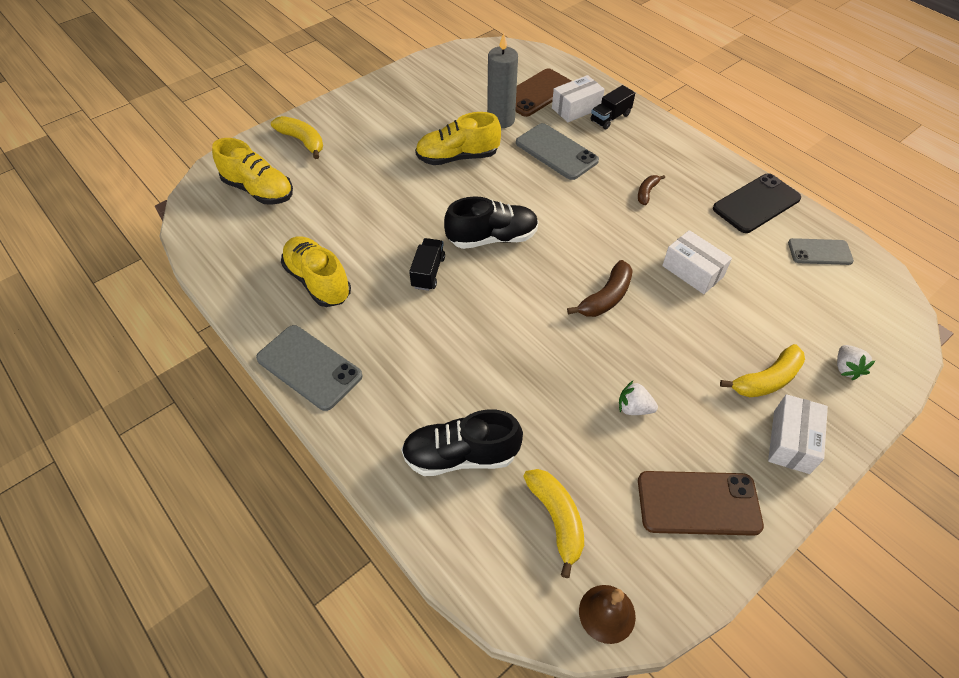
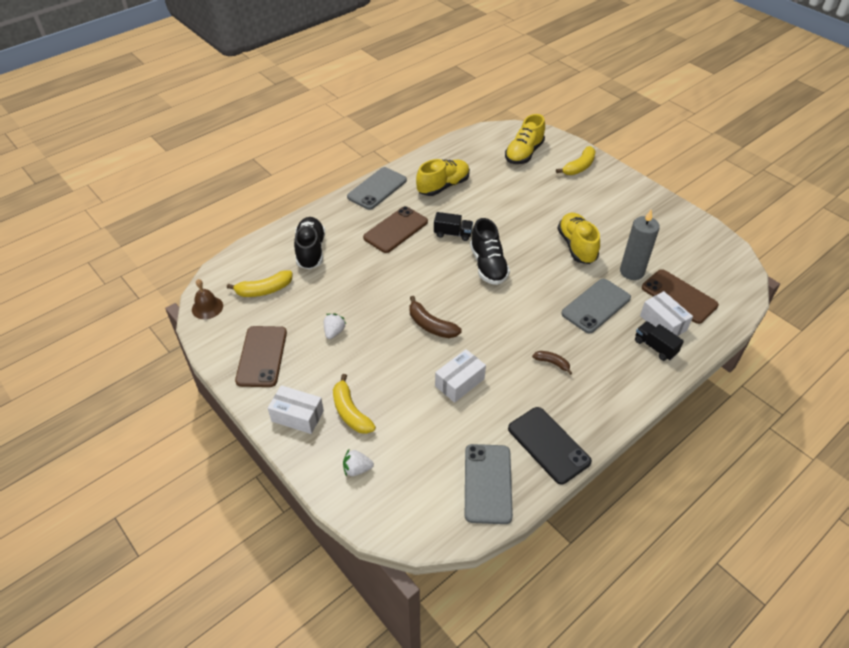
camera: 90 degrees right, 5 degrees down
(415, 339) = (395, 230): none -> brown phone
(819, 252) = (487, 483): grey phone -> grey phone, size x1.55

